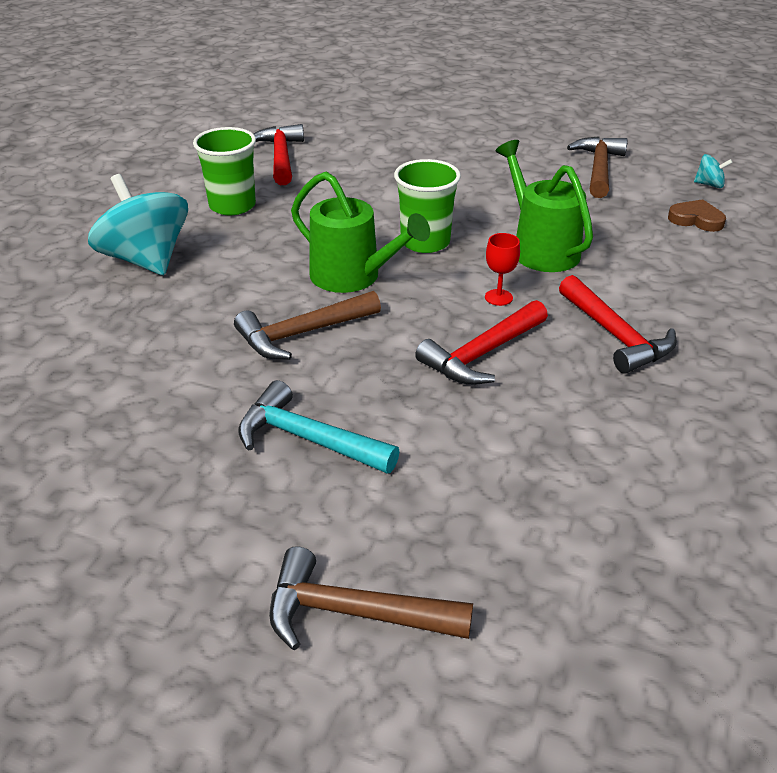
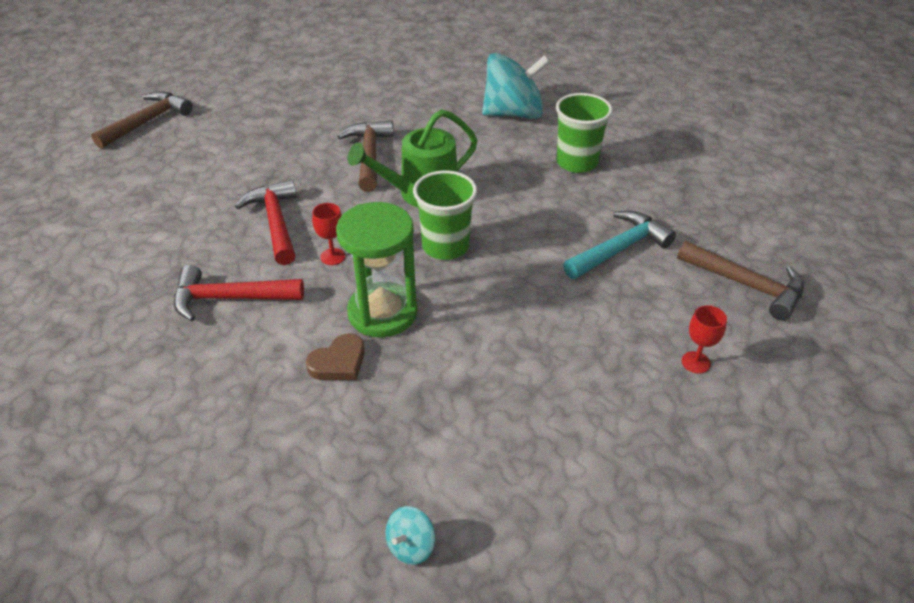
camera: 115 degrees right, 5 degrees up
(281, 157) = (666, 208): red hammer -> none
(308, 439) = (269, 135): turquoise hammer -> turquoise hammer (619, 249)
(458, 128) = (695, 362): none -> red goblet
(540, 249) = (382, 313): green watering can -> green hourglass
(599, 168) = (518, 447): brown hammer -> brown hammer (746, 285)
(696, 219) = (344, 471): brown heart -> brown heart (338, 362)

